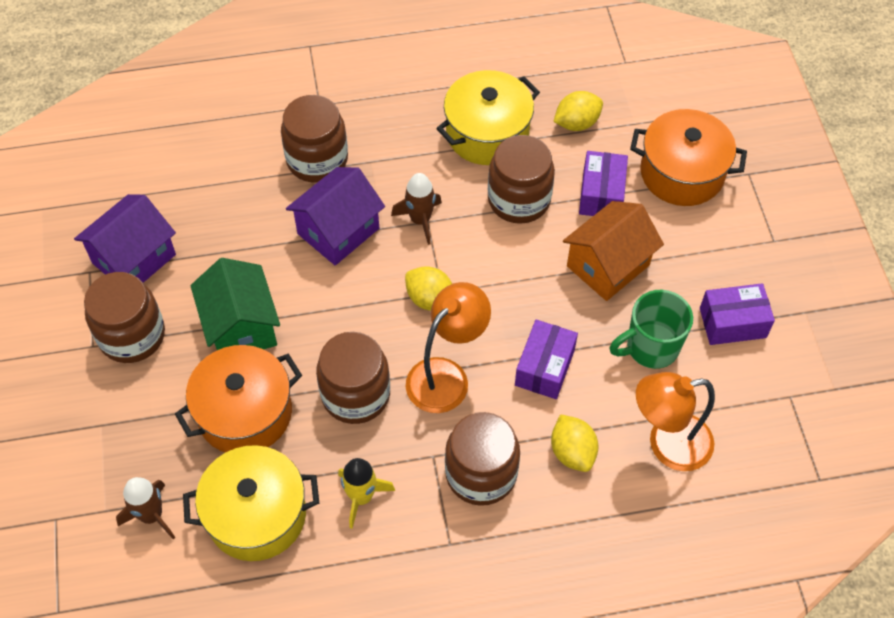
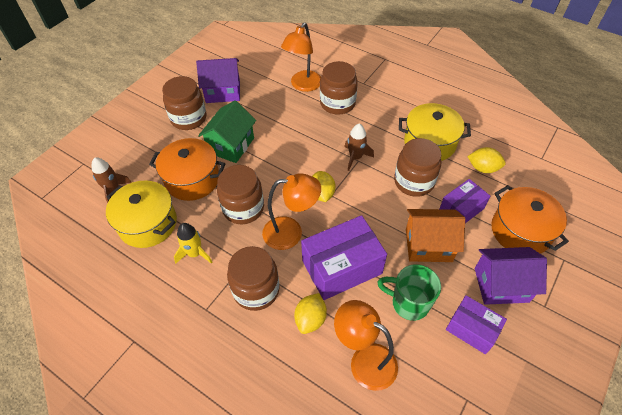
camera: 45 degrees right, 5 degrees down
(241, 166) = (303, 85): none -> orange lamp
(338, 231) = (314, 137): purple house -> purple house (501, 285)
(544, 367) = (342, 267): purple box -> purple box, size x1.65

